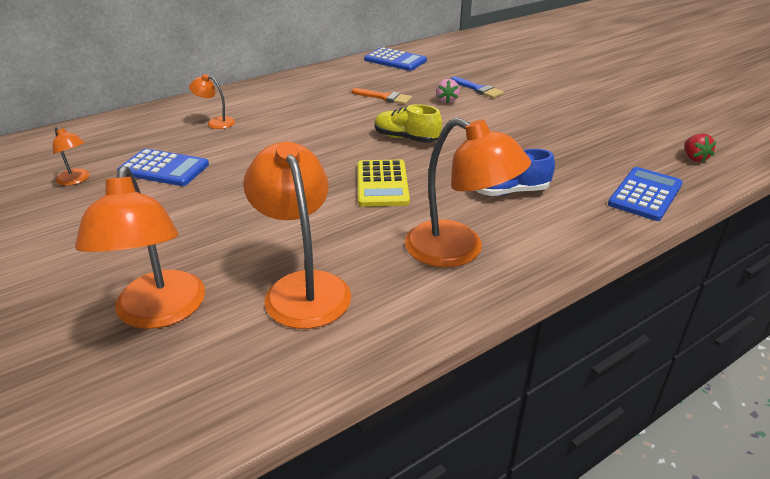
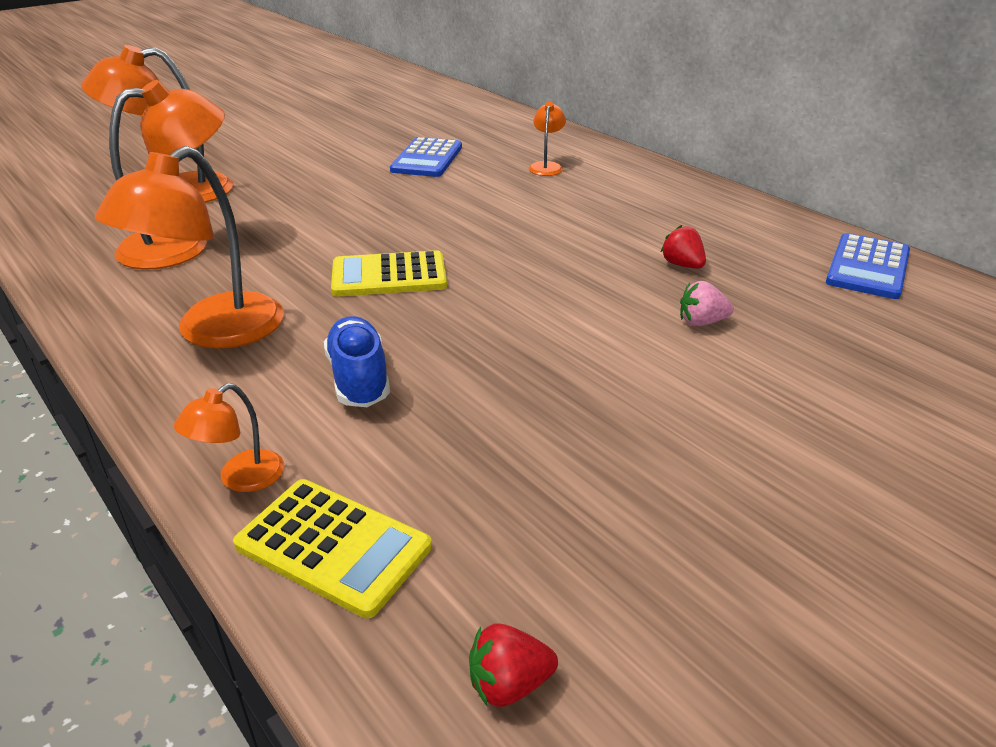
camera: 85 degrees right, 0 degrees up
(76, 180) = (403, 130): orange lamp -> orange lamp (241, 479)
(385, 97) = (682, 265): orange brush -> red strawberry
(406, 138) = (531, 288): yellow shoe -> none
(478, 89) = (780, 358): blue brush -> none
(645, 194) = (333, 546): blue calculator -> yellow calculator

